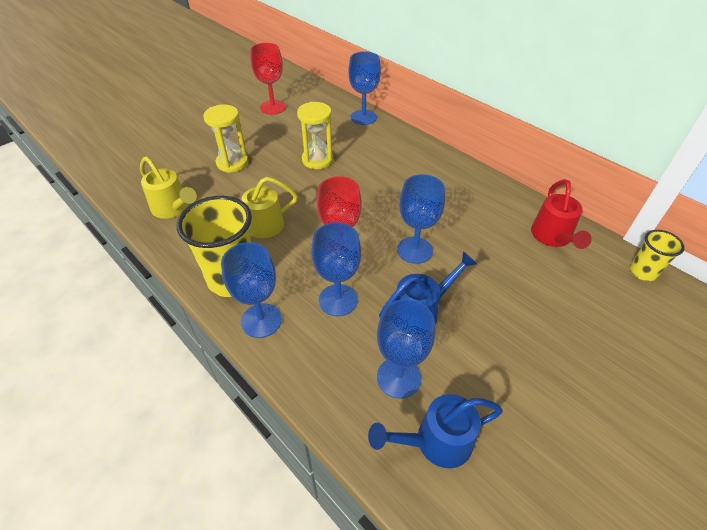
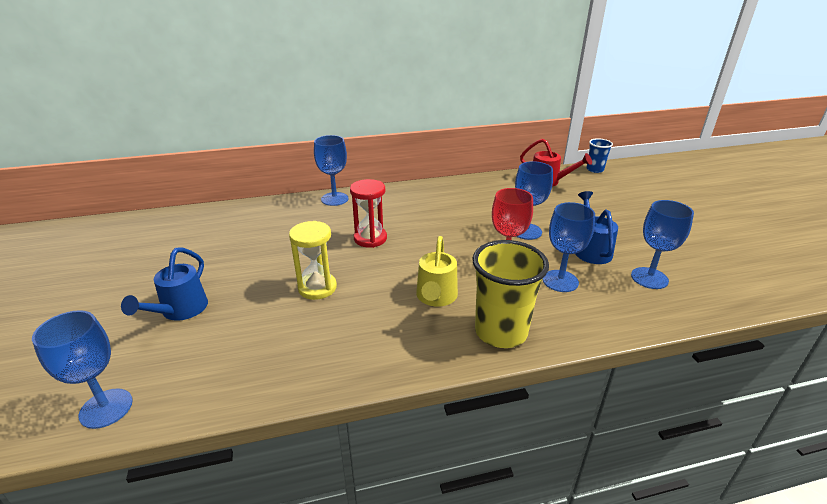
camera: 60 degrees left, 15 degrees down
(173, 209) = (355, 349): yellow watering can -> none
(261, 320) = (563, 328): blue goblet -> blue goblet (106, 408)
(273, 107) = (250, 238): red goblet -> none
(317, 160) = (370, 238): yellow hourglass -> red hourglass
(435, 442) = (707, 281): blue watering can -> blue watering can (180, 311)
(642, 272) = (595, 169): yellow cup -> blue cup

